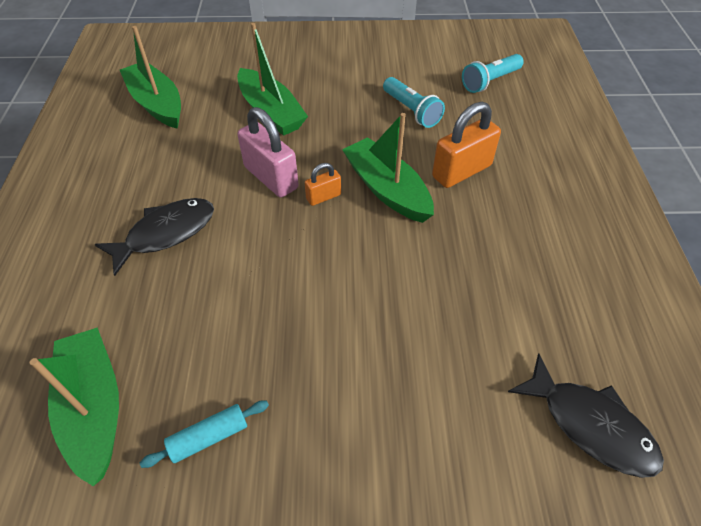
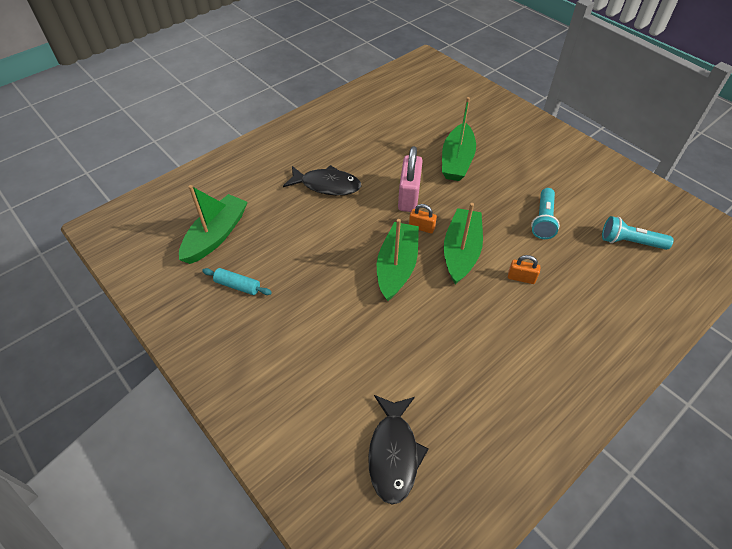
camera: 50 degrees right, 0 degrees up
(157, 104) = (404, 114): green boat -> green boat (397, 267)
(461, 171) = (521, 278): orange padlock -> orange padlock, size x0.53

